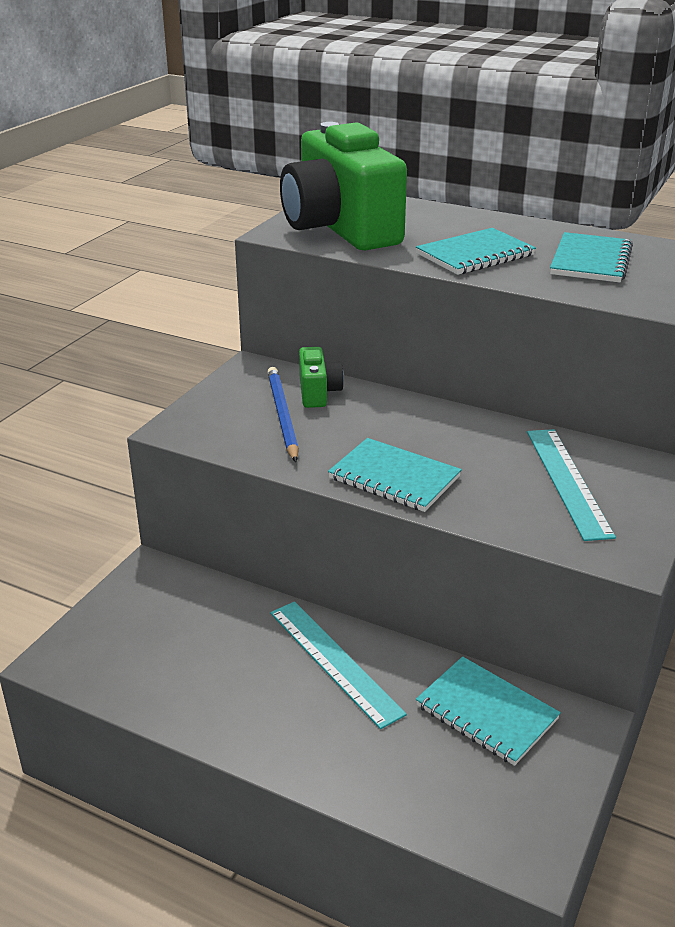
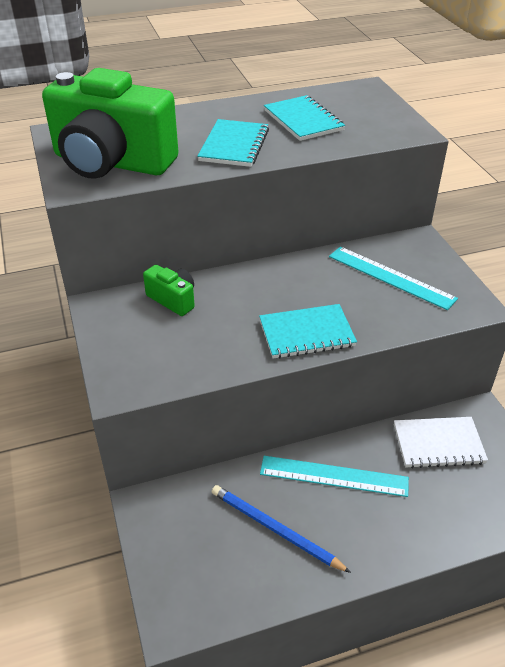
camera: 45 degrees left, 10 degrees up
(282, 415) = (176, 331): blue pencil -> blue pencil (275, 529)
(486, 713) = (438, 444): turquoise notebook -> white notebook

